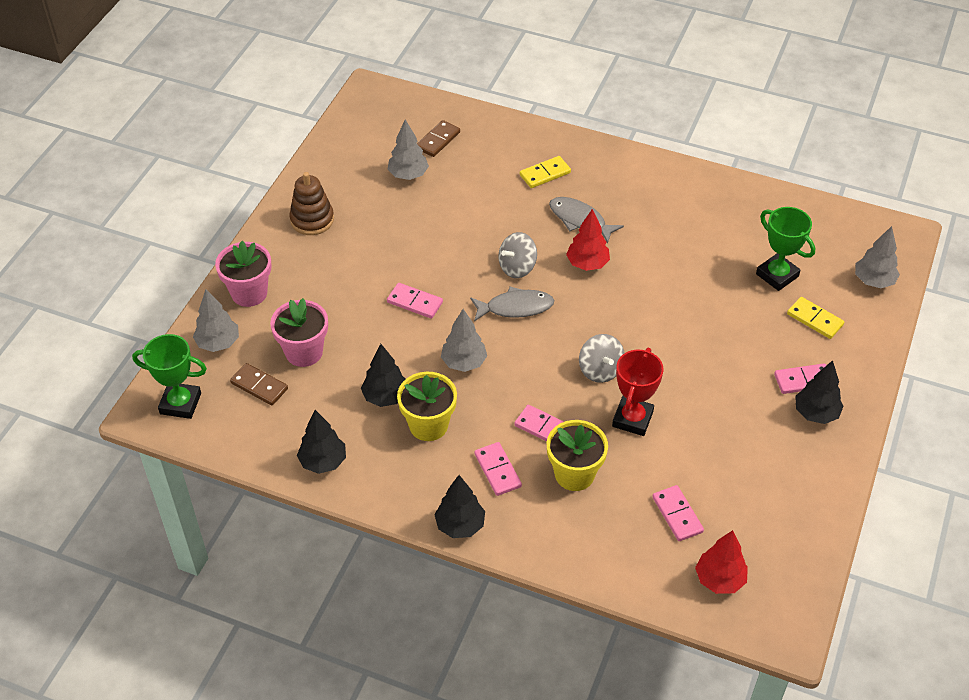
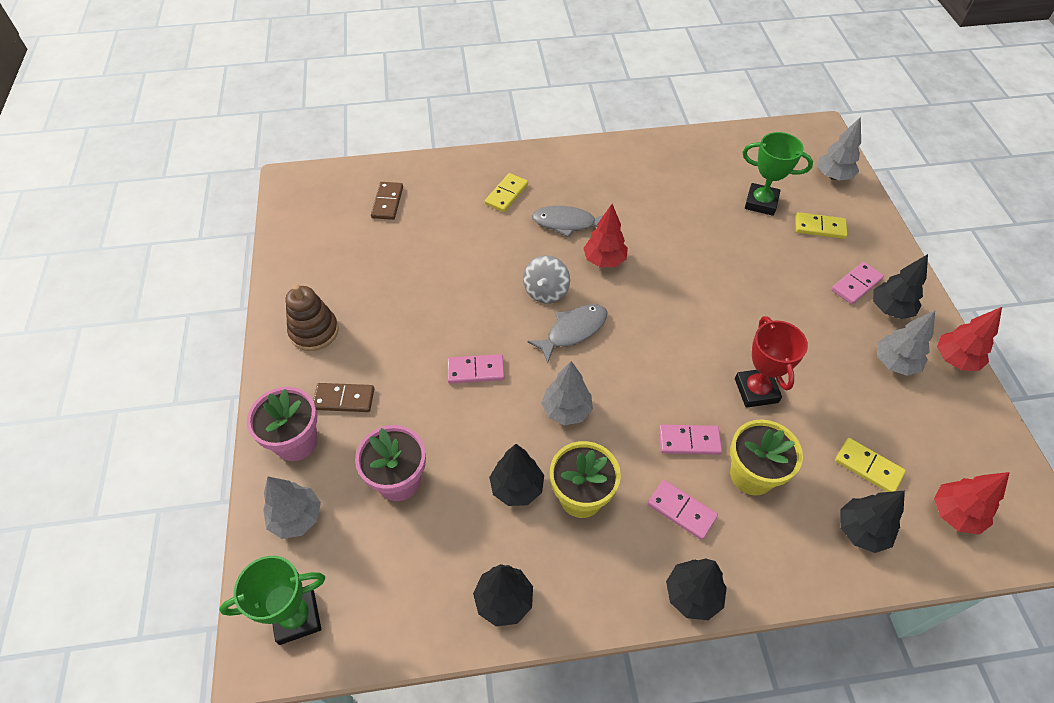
camera: 30 degrees left, 5 degrees up
(259, 386) = (375, 546): brown domino -> brown domino (344, 399)
(408, 175) = (381, 246): grey tree -> grey tree (894, 363)
(600, 370) = (692, 356): grey spinning top -> none
(629, 552) = (861, 531): none -> black tree
(677, 515) = (868, 467): pink domino -> yellow domino
(837, 478) = (955, 360): none -> red tree

